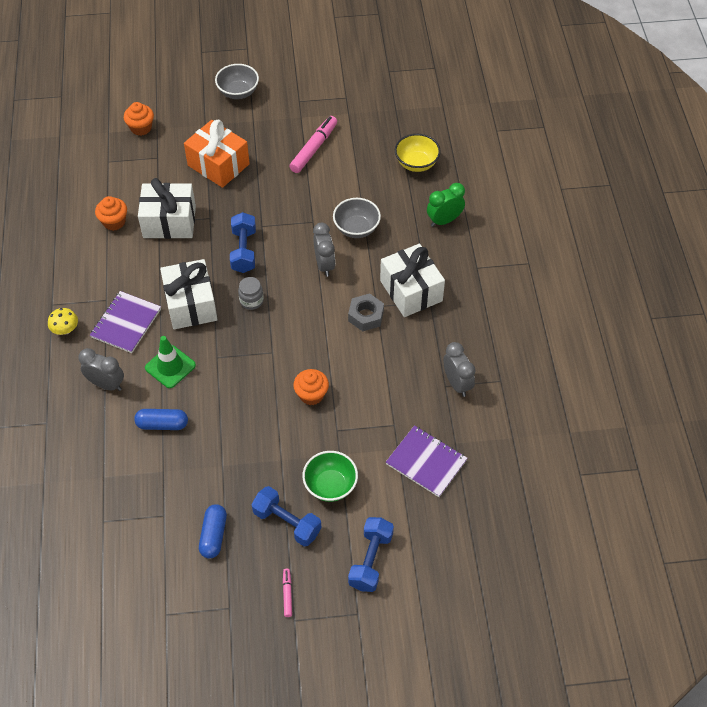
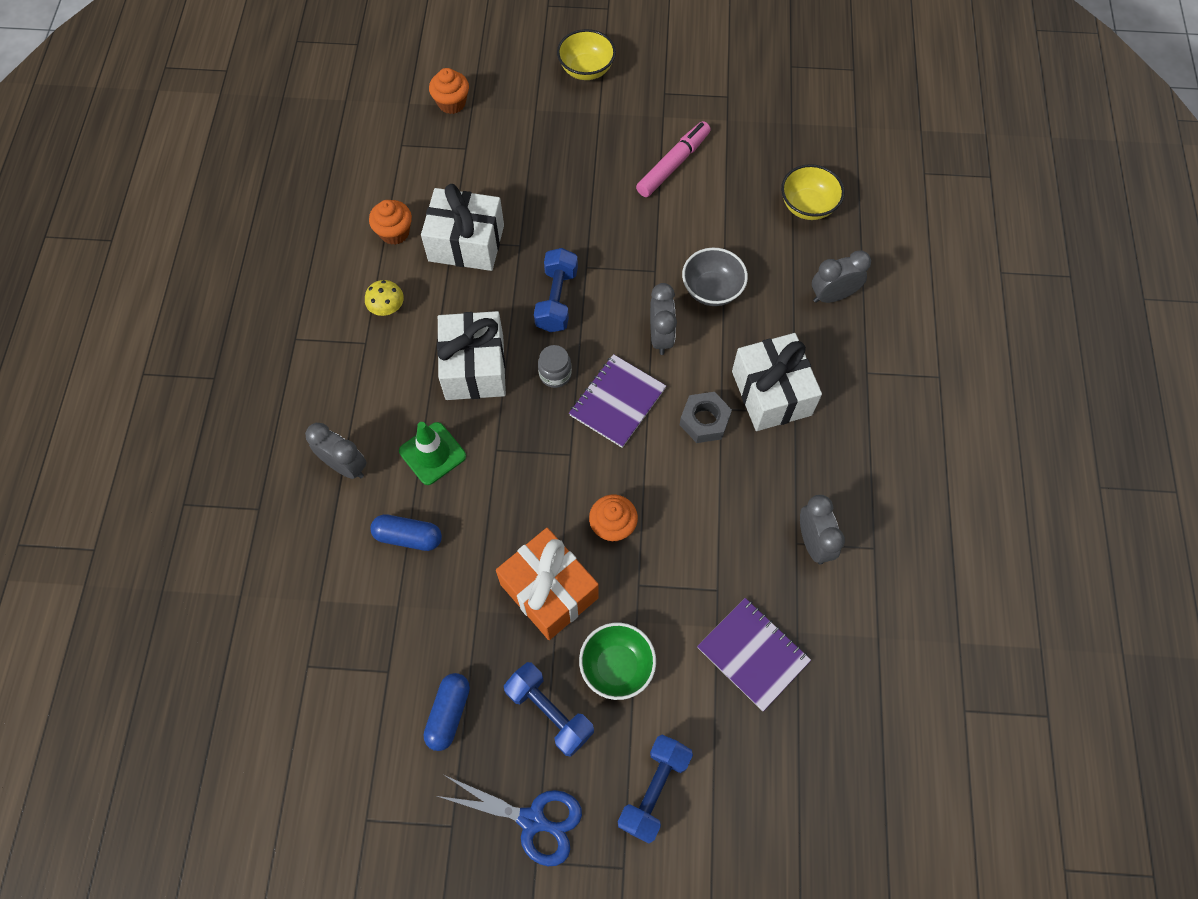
camera: 10 degrees right, 10 degrees up
(65, 330) = (306, 378): yellow mushroom -> yellow mushroom (387, 308)
(126, 323) = (385, 381): purple notebook -> purple notebook (617, 402)
(218, 165) = (543, 170): orange gift -> orange gift (549, 591)
(238, 92) = (586, 70): grey bowl -> yellow bowl
(287, 594) = (533, 820): pink marker -> blue scissors
(444, 220) = (832, 296): green clock -> grey clock

